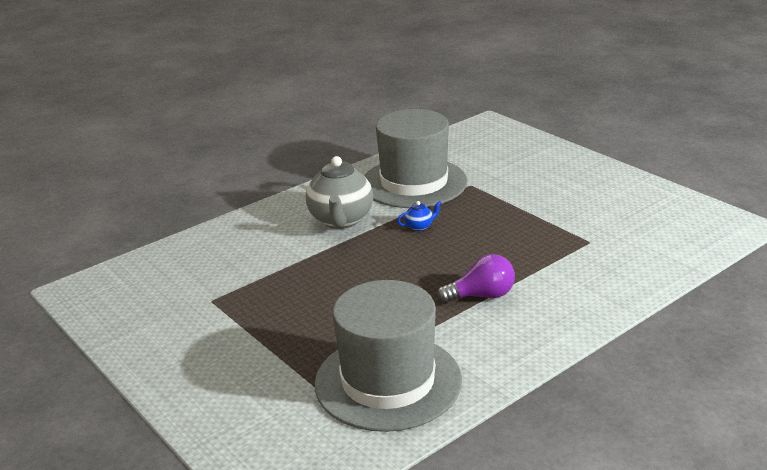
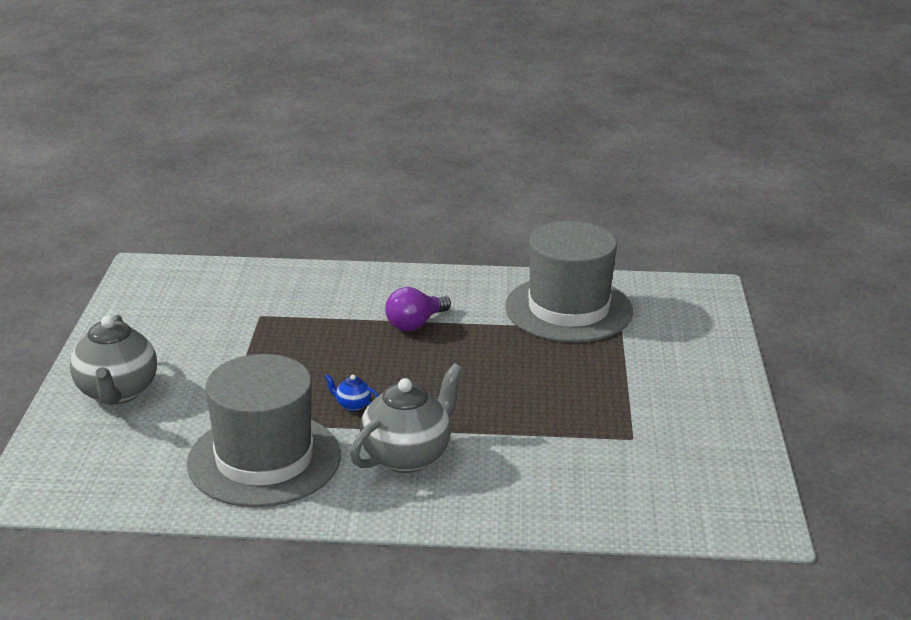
camera: 140 degrees left, 0 degrees up
(481, 296) = (415, 324): purple light bulb -> purple light bulb turned 75 degrees counterclockwise
(554, 167) = (117, 393): none -> grey teapot

